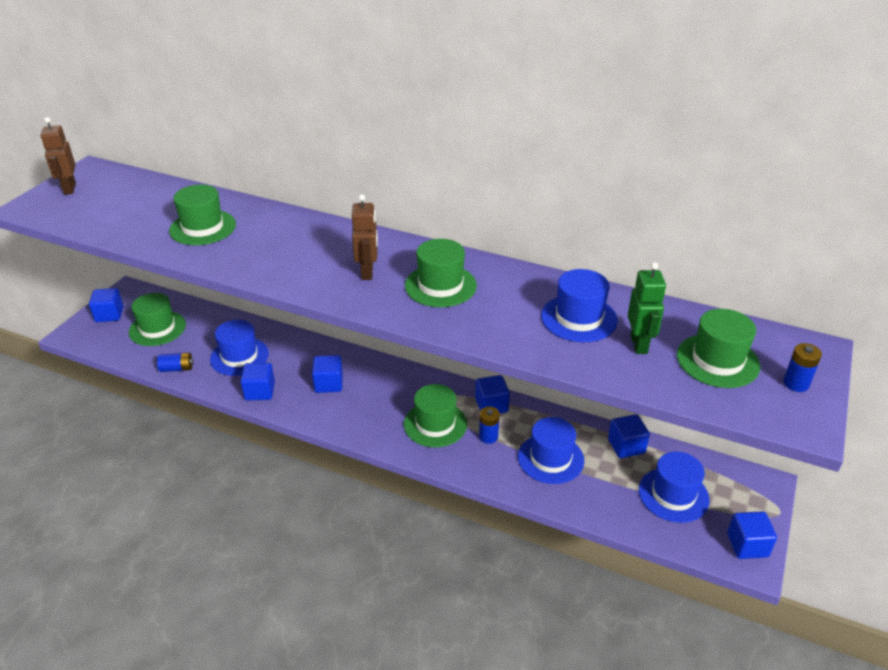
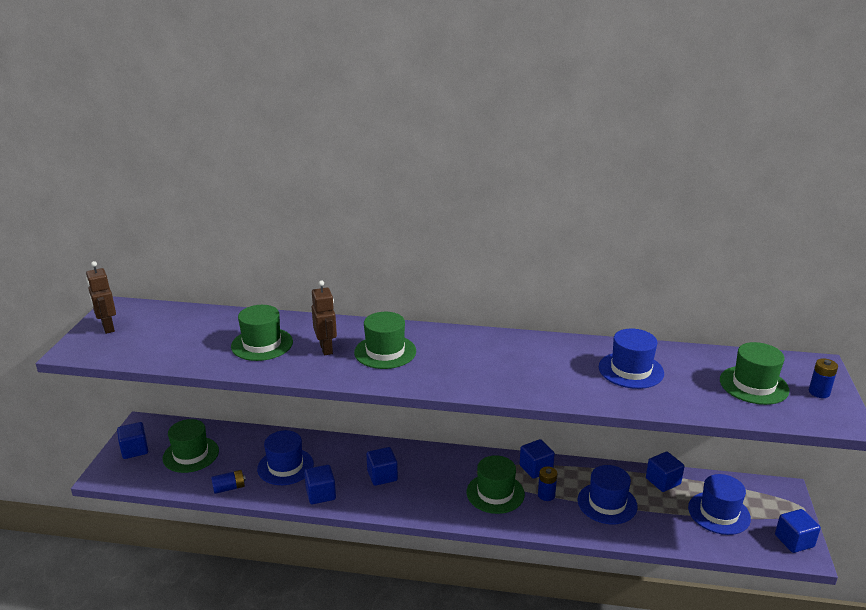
camera: 15 degrees left, 10 degrees down
(367, 272) = (435, 360): brown robot -> brown robot (326, 349)
(440, 285) = (504, 362): green hat -> green hat (385, 352)
(639, 344) = (689, 382): green robot -> none

